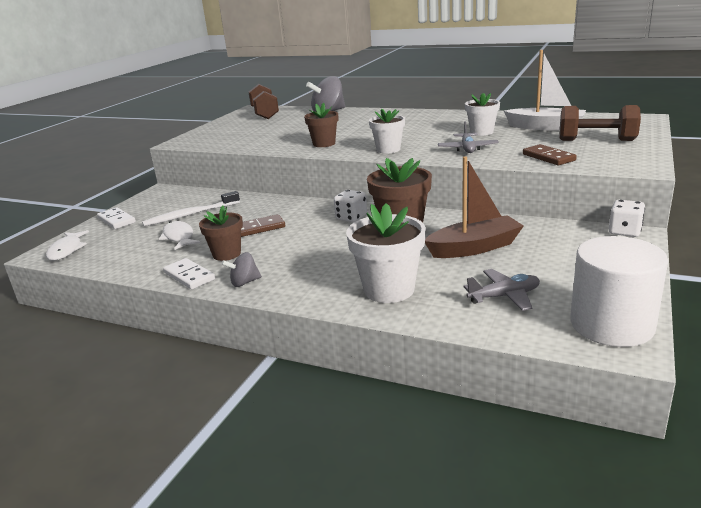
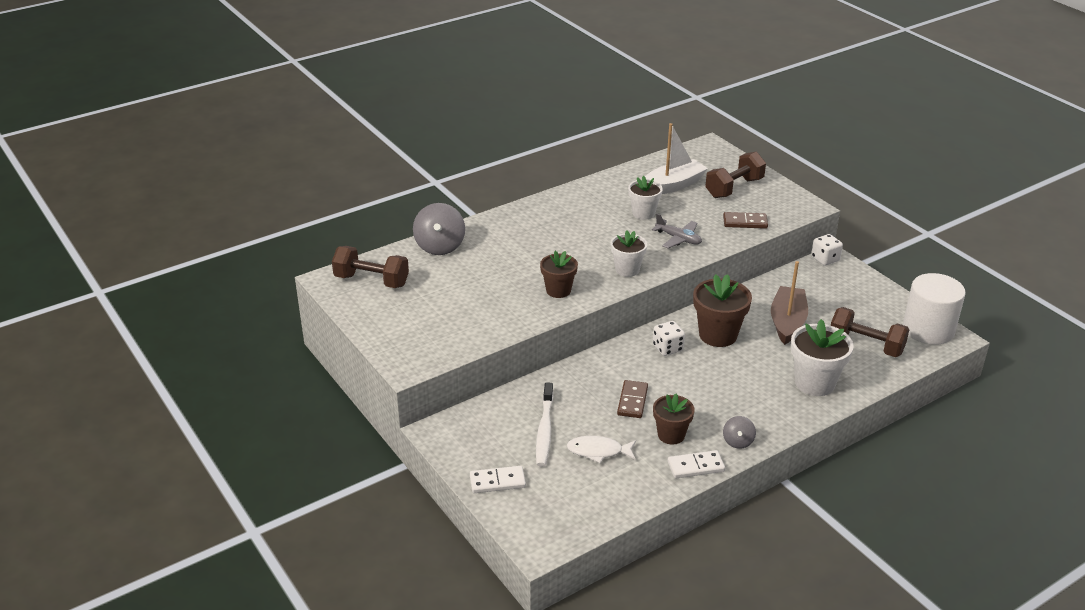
camera: 60 degrees left, 10 degrees up
(67, 250) = (547, 530): white fish -> none
(504, 296) = (866, 345): grey plane -> brown dumbbell

